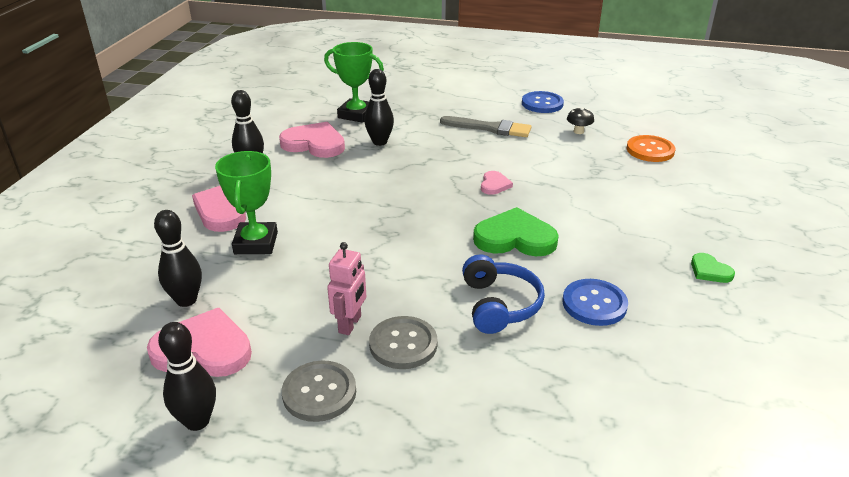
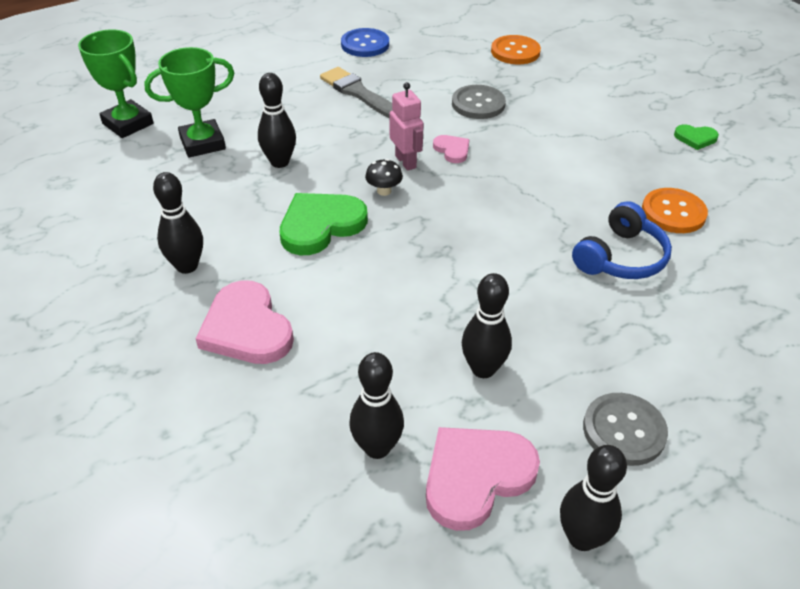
camera: 45 degrees left, 10 degrees up
(256, 243) = (341, 343): green trophy -> green trophy (128, 124)
(301, 304) = (483, 369): none -> black bowling pin
(314, 144) = (214, 201): pink heart -> none
(350, 324) = (550, 356): pink robot -> pink robot (406, 162)
(403, 344) = (612, 341): grey button -> grey button (478, 104)
(489, 128) = (359, 93): grey brush -> grey brush turned 105 degrees counterclockwise
(499, 305) = (621, 257): blue headphones -> blue headphones turned 90 degrees clockwise
(515, 238) = (543, 191): green heart -> green heart (320, 225)
(578, 131) = (437, 60): black mushroom -> black mushroom (384, 191)
(594, 304) = (673, 212): blue button -> orange button

